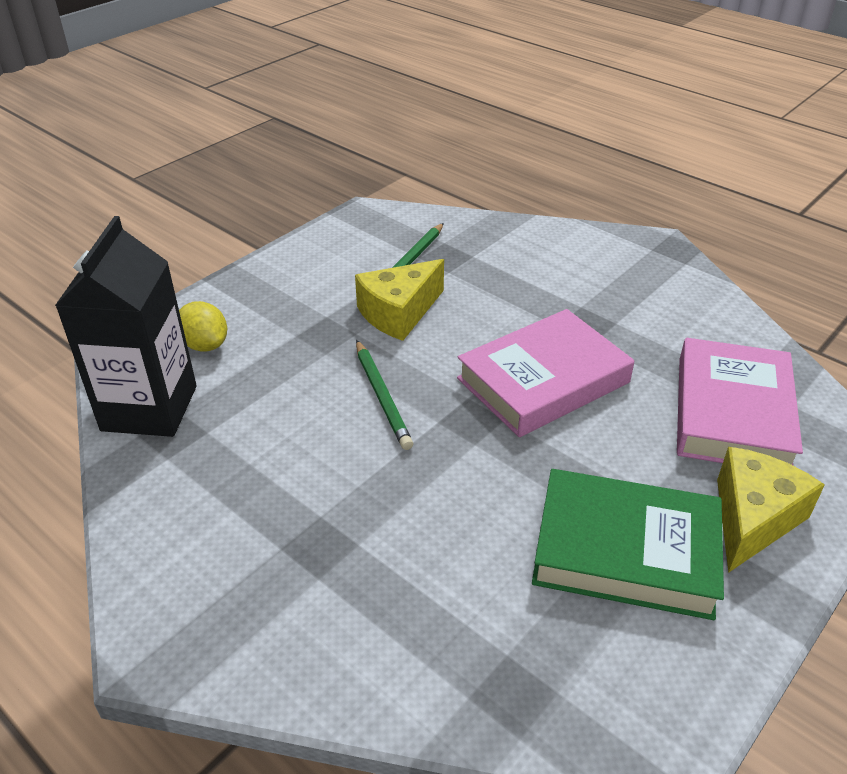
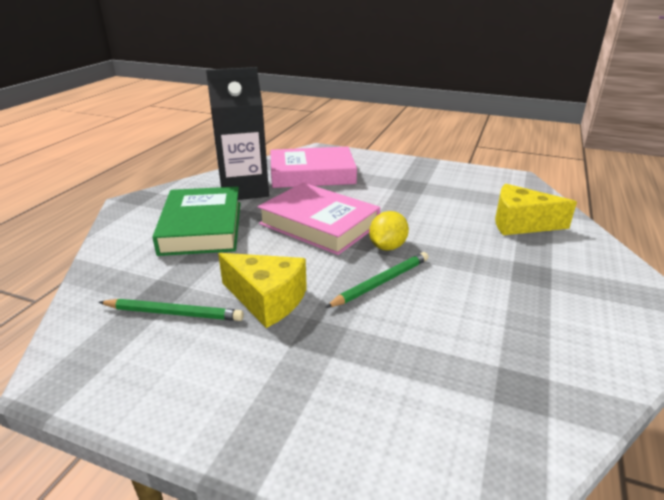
camera: 110 degrees left, 10 degrees down
(149, 408) = (511, 424): black carton -> black carton (244, 190)
(205, 345) = (389, 424): yellow lemon -> yellow lemon (387, 247)
(625, 551) = (432, 190): green book -> green book (202, 227)
(752, 519) = (384, 168): yellow cheese -> yellow cheese (521, 223)

